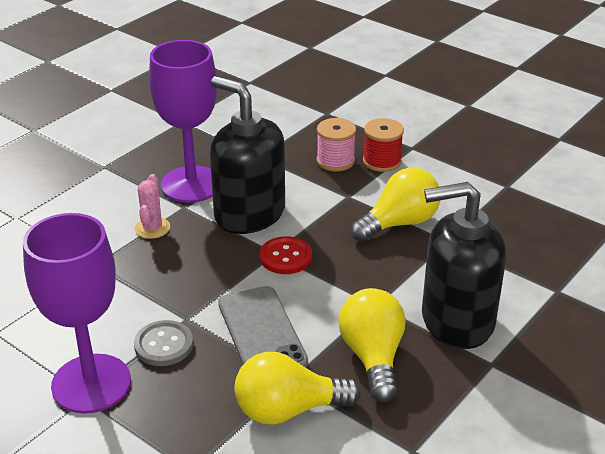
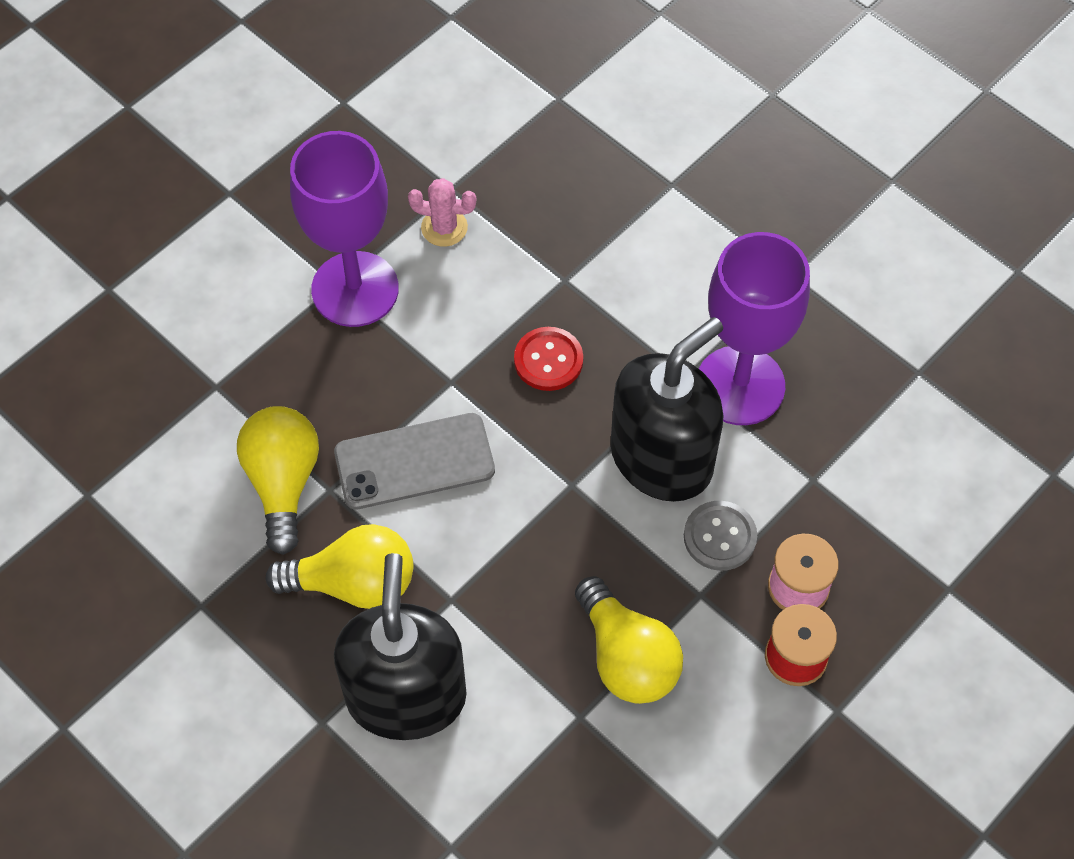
camera: 95 degrees right, 25 degrees up
(152, 228) = (637, 339): pink cactus -> pink cactus (444, 227)
(164, 345) = (407, 357): grey button -> grey button (719, 537)
(285, 257) = (560, 498): red button -> red button (548, 360)

